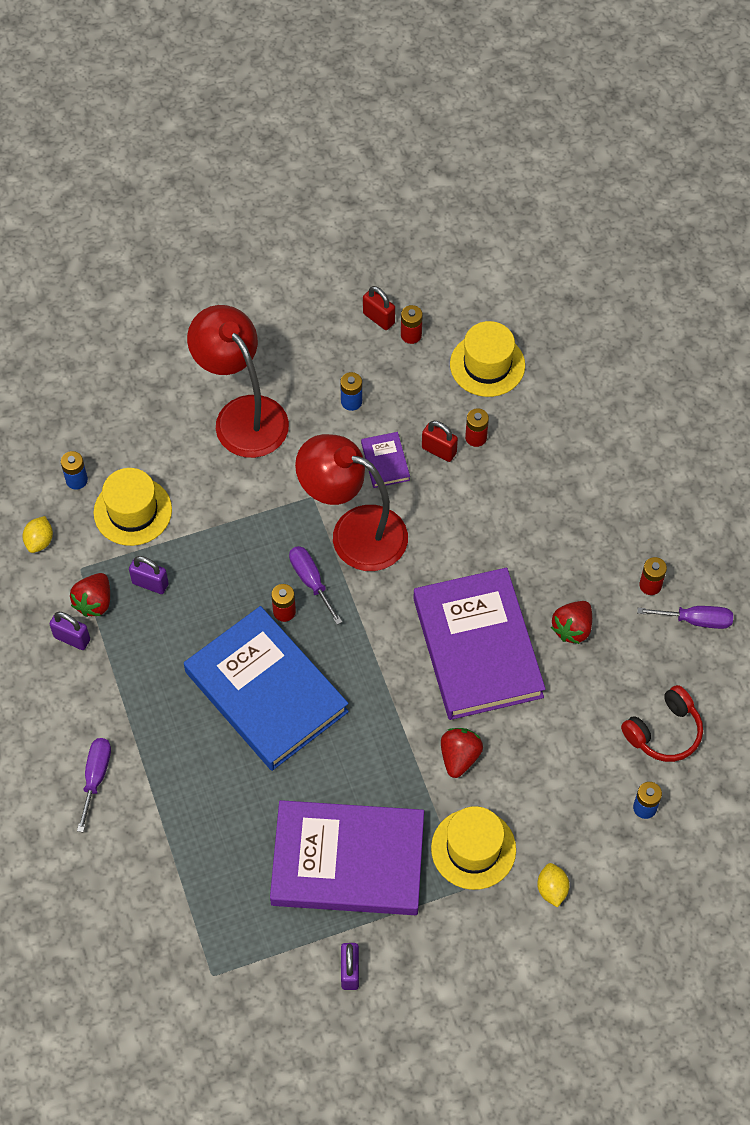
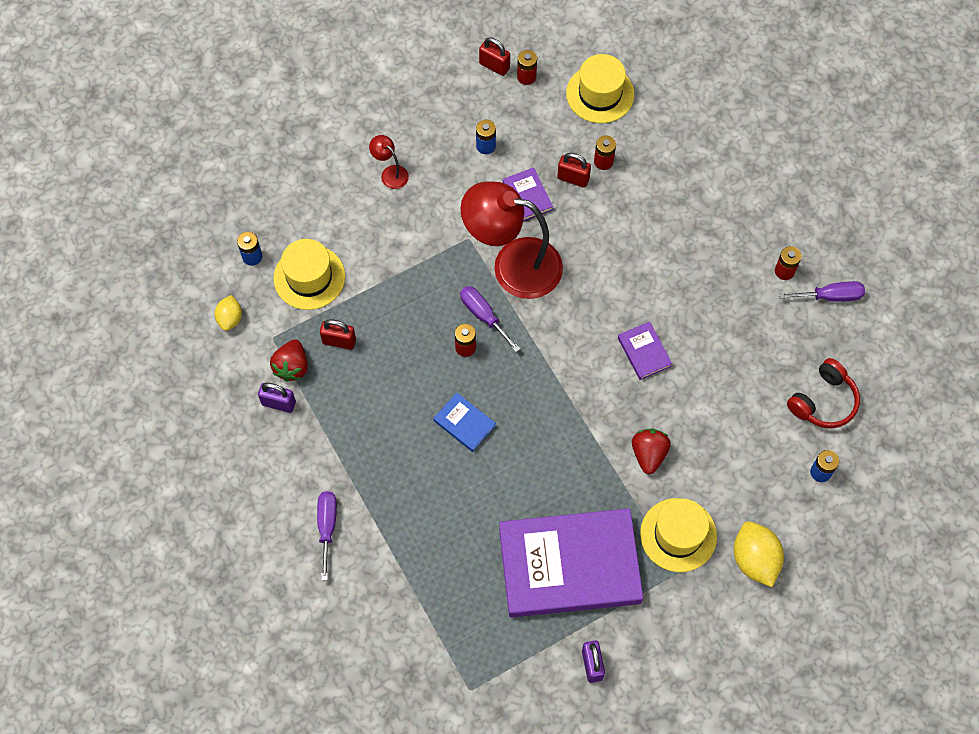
camera: 10 degrees left, 5 degrees up
(150, 583) = (339, 341): purple padlock -> red padlock
(242, 415) = (390, 173): red lamp -> red lamp, size x0.41
(266, 692) = (464, 423): blue book -> blue book, size x0.40
(477, 647) = (644, 352): purple book -> purple book, size x0.40
(552, 889) = (754, 559): yellow lemon -> yellow lemon, size x1.69
(572, 628) = (724, 321): red strawberry -> none

